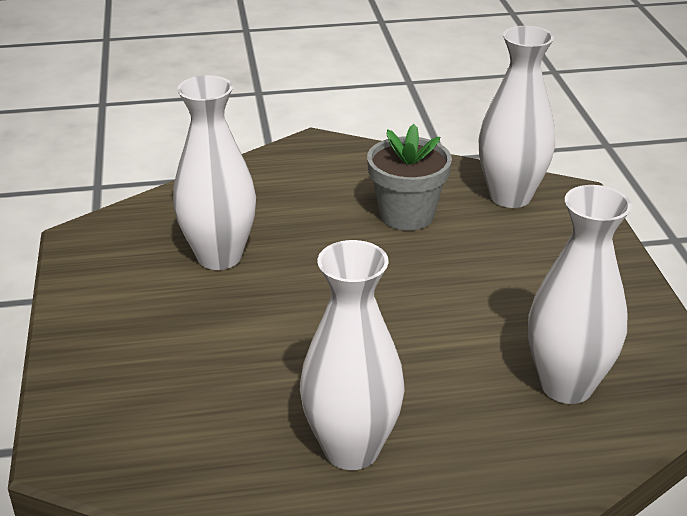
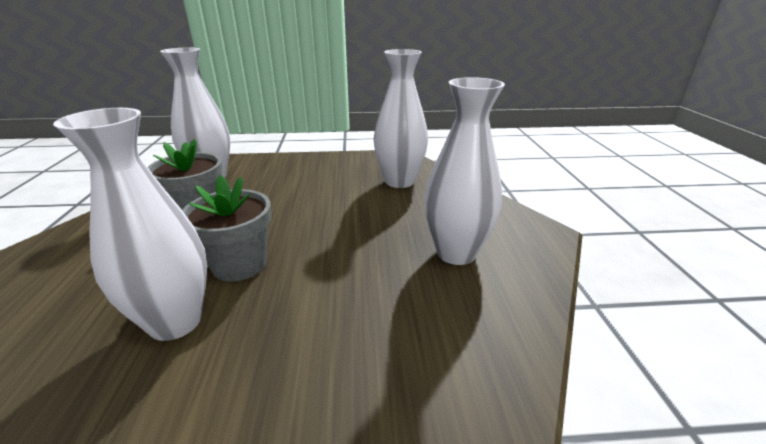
camera: 85 degrees left, 5 degrees down
(307, 271) = (239, 264): none -> grey flower pot

